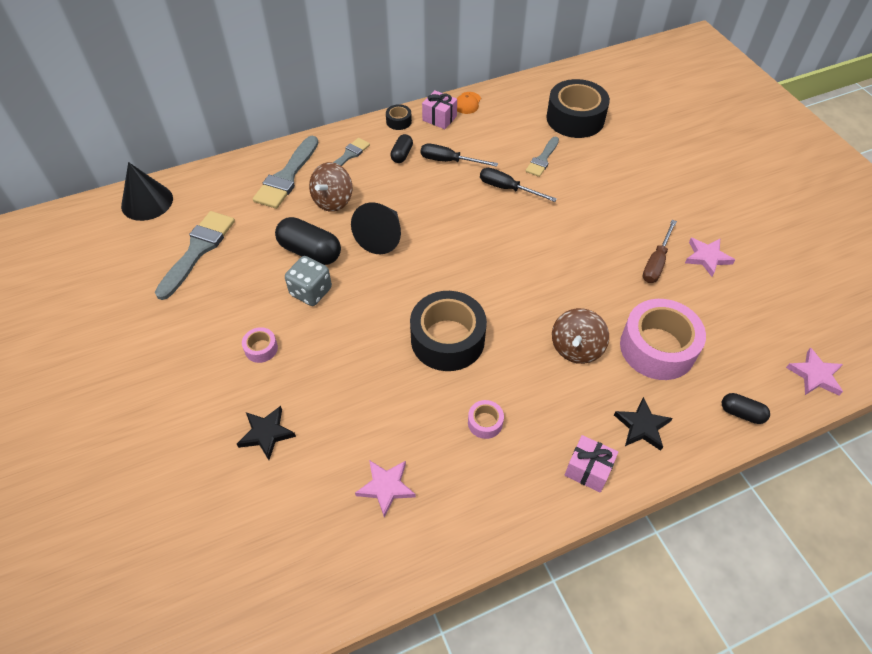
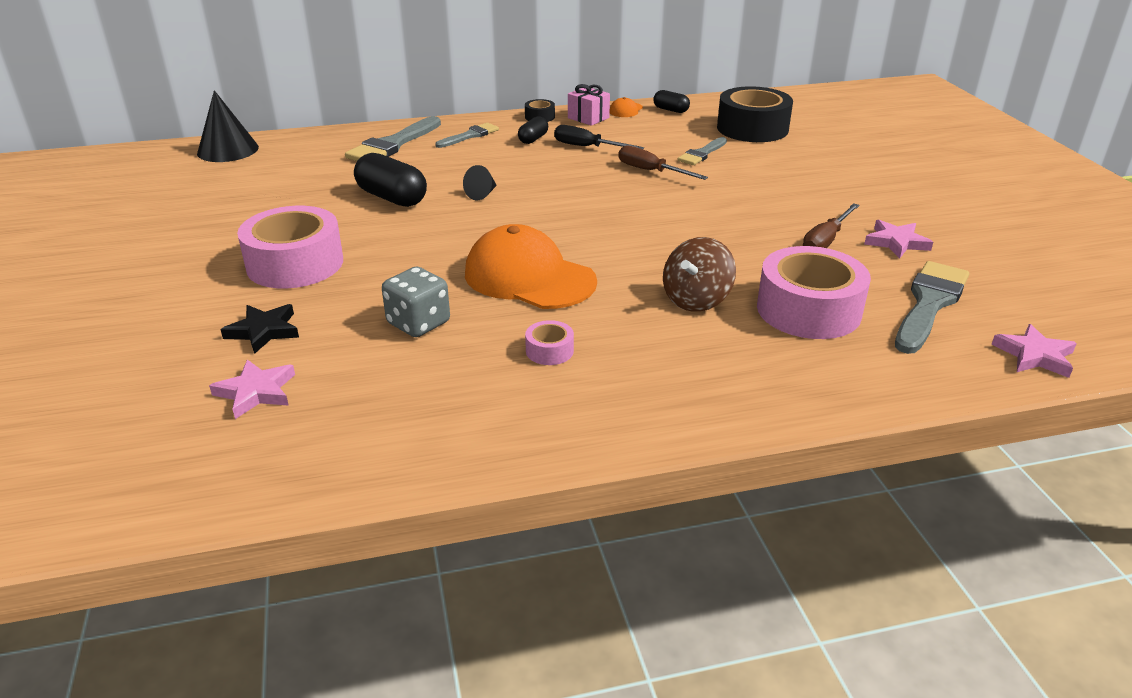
camera: 10 degrees right, 20 degrees down
(198, 250) = (263, 187): grey brush -> grey brush (929, 303)
(261, 348) = (295, 264): pink tape -> pink tape, size x2.29
(311, 292) = (377, 226): grey dice -> grey dice (418, 323)
(333, 201) = (437, 164): brown spinning top -> none
(381, 237) = (482, 194): black cone -> black cone, size x0.53
(386, 487) = (393, 393): pink star -> pink star (256, 392)
(447, 339) = (529, 277): black tape -> orange cap
(507, 188) = (651, 171): black screwdriver -> brown screwdriver
(588, 470) = (677, 408): pink gift -> none
(642, 426) = (767, 376): black star -> none
(741, 413) = (917, 379): black capsule -> black capsule (670, 110)

